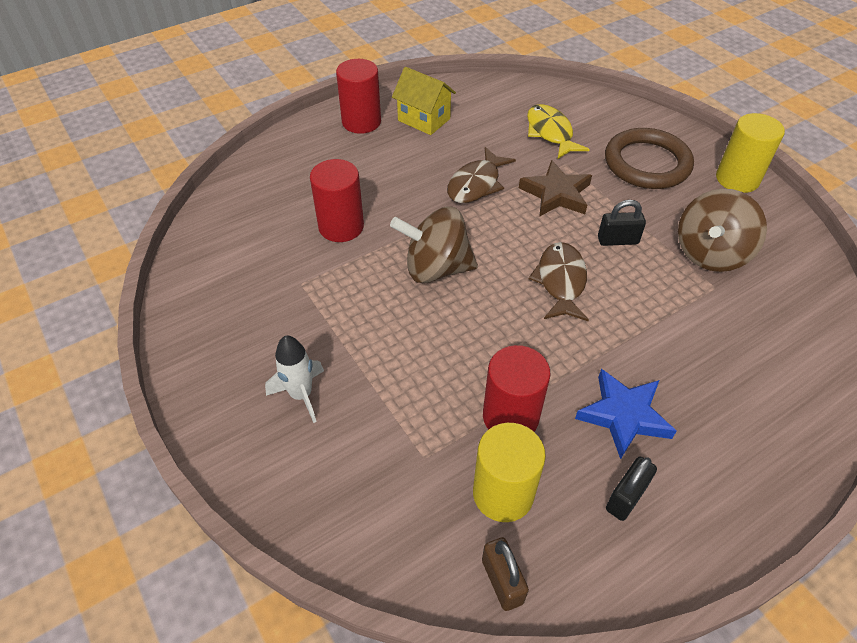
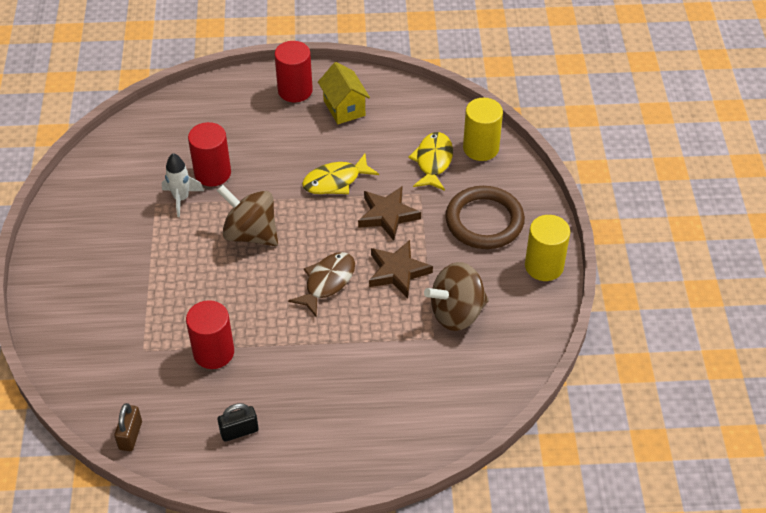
camera: 30 degrees right, 0 degrees up
(301, 395) = (102, 278): white rocket -> white rocket (181, 198)
(476, 184) = (335, 181): brown fish -> yellow fish
(503, 494) = (170, 392): yellow cylinder -> yellow cylinder (481, 148)
(617, 240) = (397, 271): black padlock -> brown star
(624, 415) = (284, 386): blue star -> none

